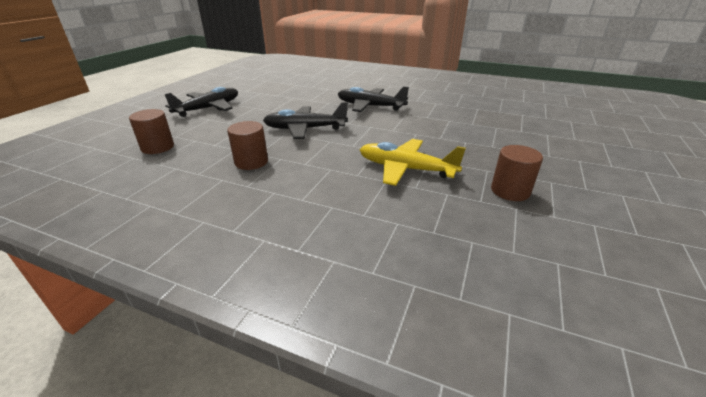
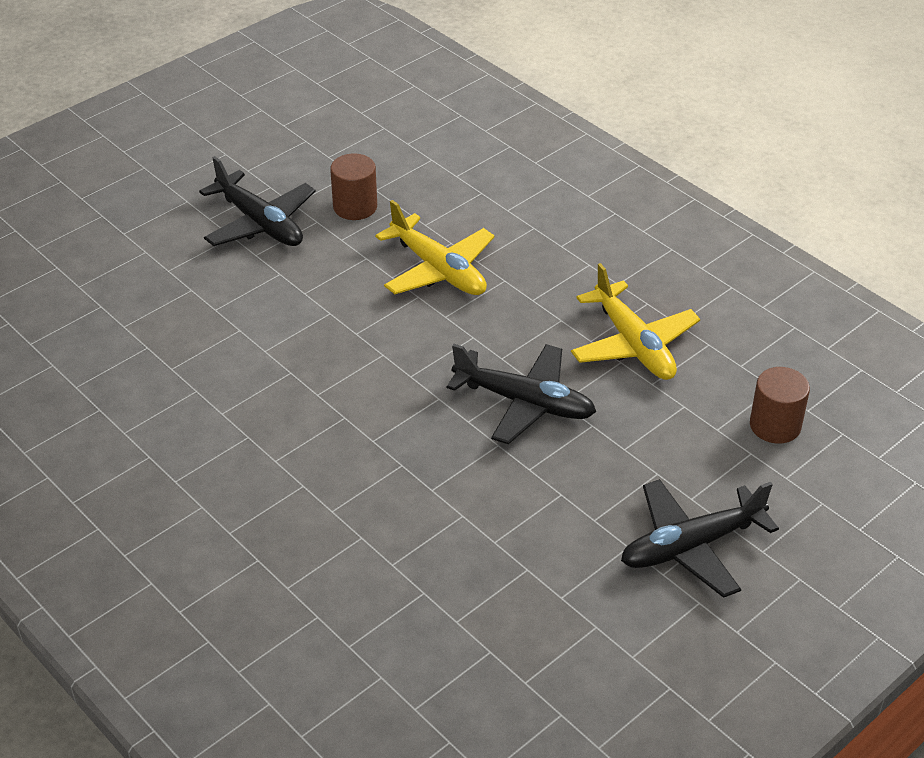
camera: 155 degrees left, 10 degrees up
(251, 162) = (633, 344): brown cylinder -> yellow plane
(370, 106) = (360, 442): black plane -> black plane (260, 223)

